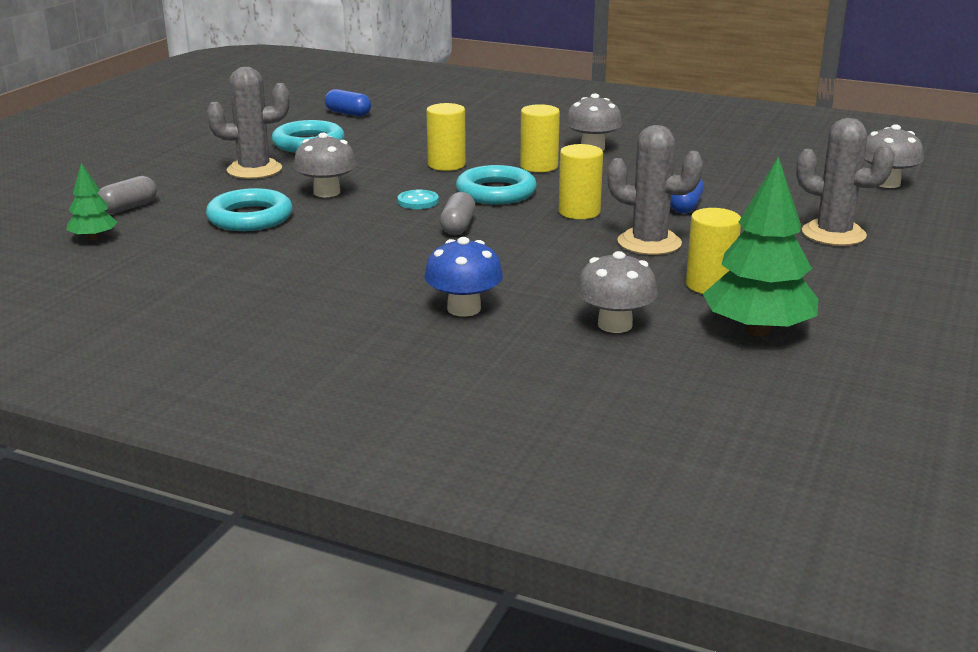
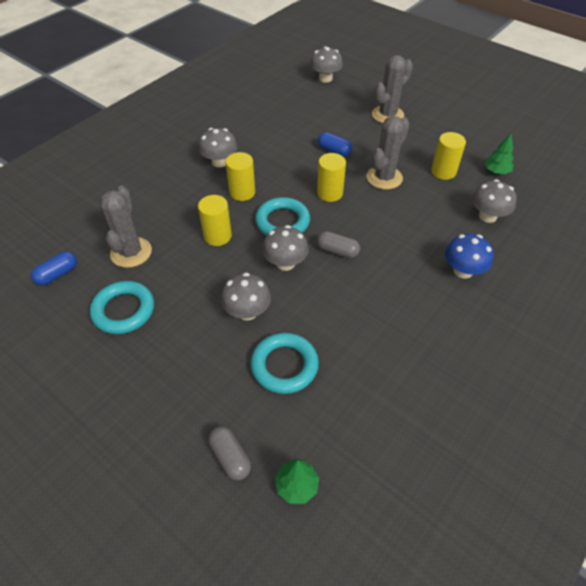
camera: 75 degrees left, 25 degrees up
(254, 170) = (173, 354): grey cactus -> grey cactus (131, 252)
(418, 201) = (285, 263): turquoise button -> grey mushroom
(757, 330) = (496, 171): green tree -> green tree, size x0.52

